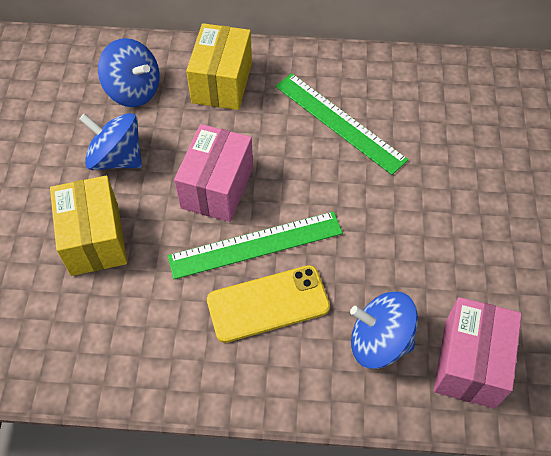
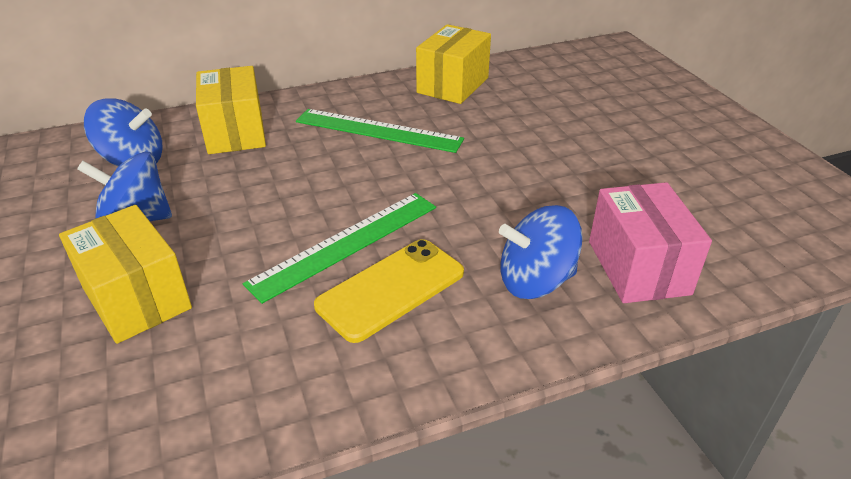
camera: 25 degrees left, 20 degrees down
(217, 187) = (274, 210): pink box -> none
(436, 83) = (453, 85): none -> yellow box

